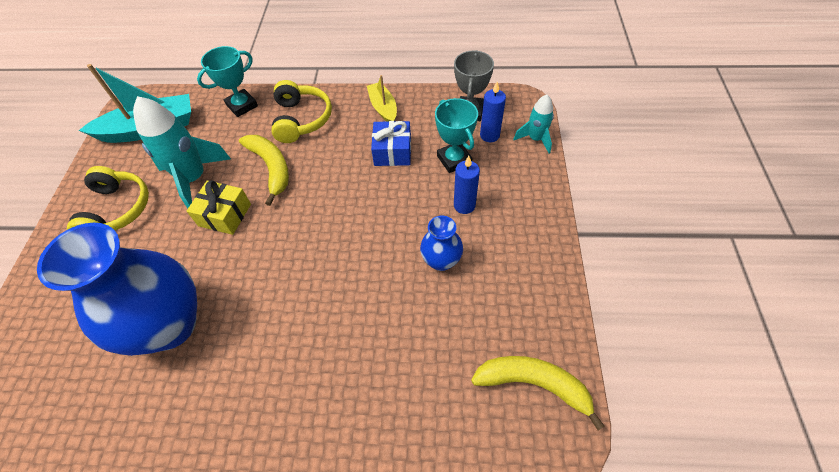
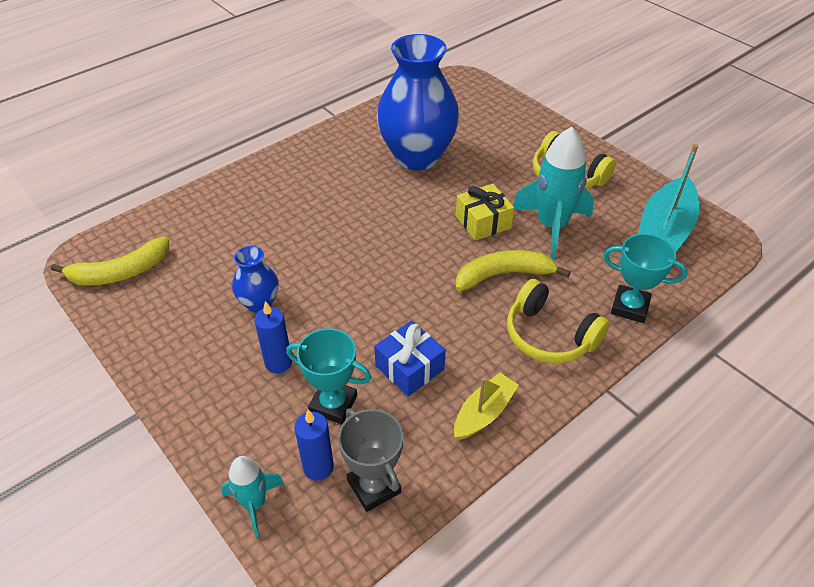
camera: 135 degrees right, 10 degrees down
(242, 105) = (630, 307): turquoise trophy -> turquoise trophy turned 75 degrees counterclockwise
(271, 168) = (503, 275): yellow banana -> yellow banana turned 150 degrees clockwise
(383, 108) = (484, 413): yellow boat -> yellow boat turned 75 degrees counterclockwise

